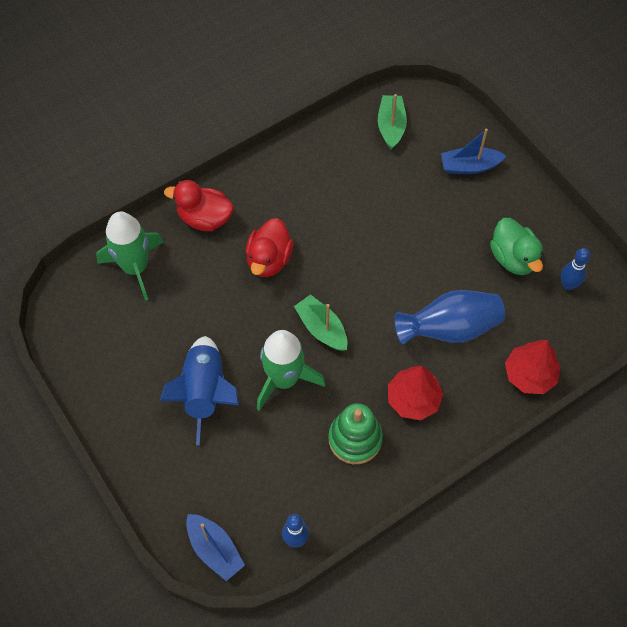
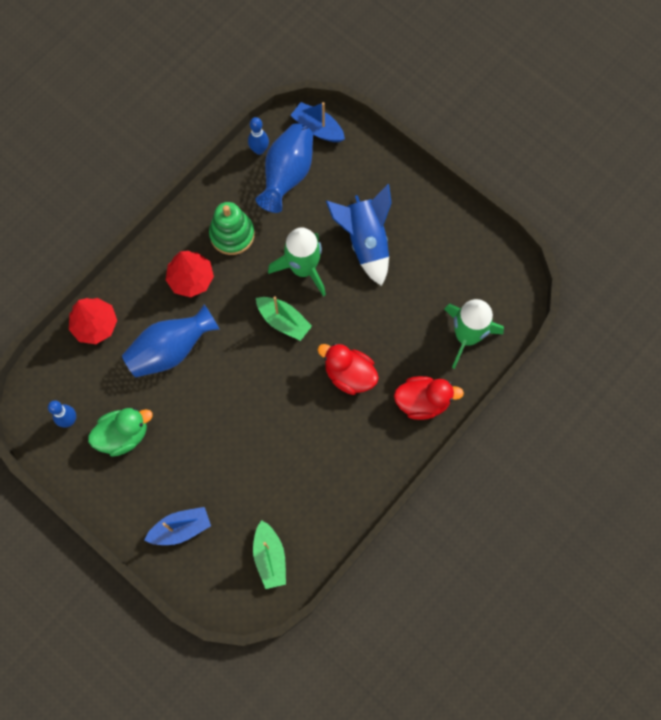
camera: 165 degrees right, 10 degrees up
(269, 260) = (349, 375): red duck -> red duck turned 60 degrees counterclockwise
(270, 496) = (287, 175): none -> blue vase
(513, 258) = (123, 435): green duck -> green duck turned 105 degrees clockwise

